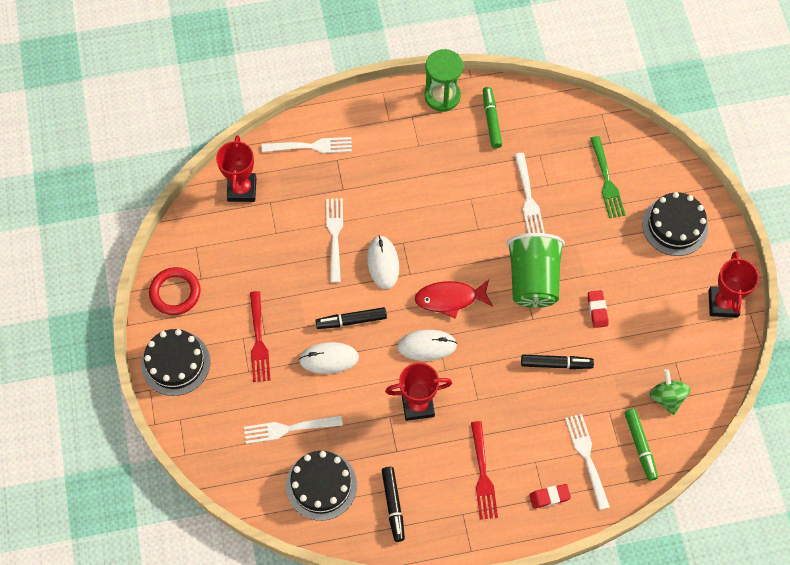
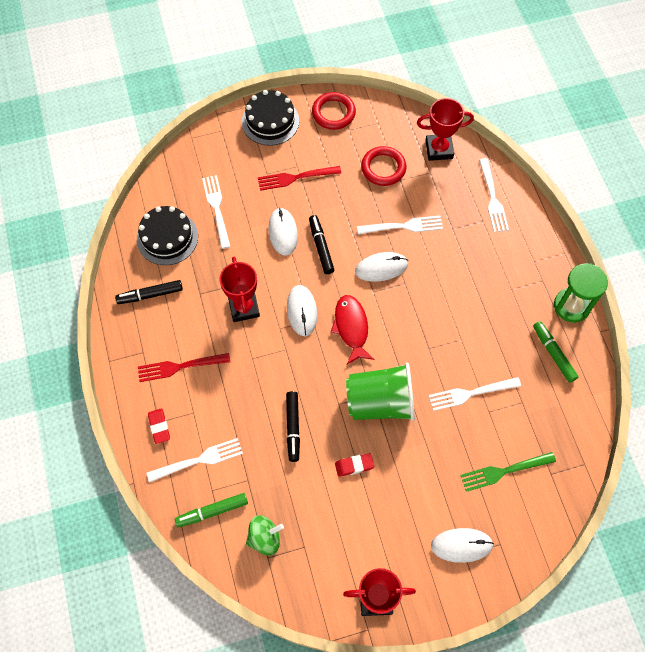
camera: 85 degrees right, 0 degrees up
(258, 248) = (383, 168): none -> red ring
(491, 120) = (553, 353): green marker -> green marker turned 105 degrees counterclockwise
(675, 226) = (461, 545): black cake -> white mouse

